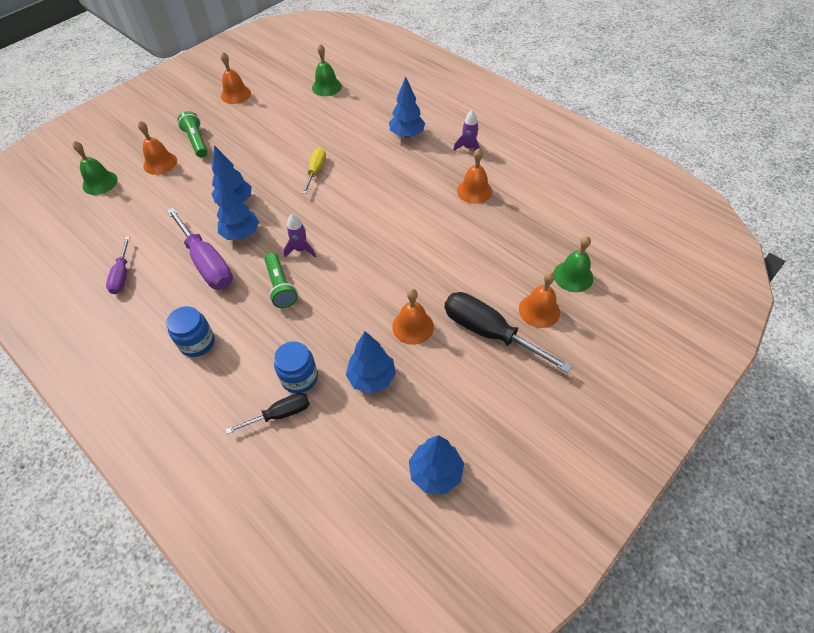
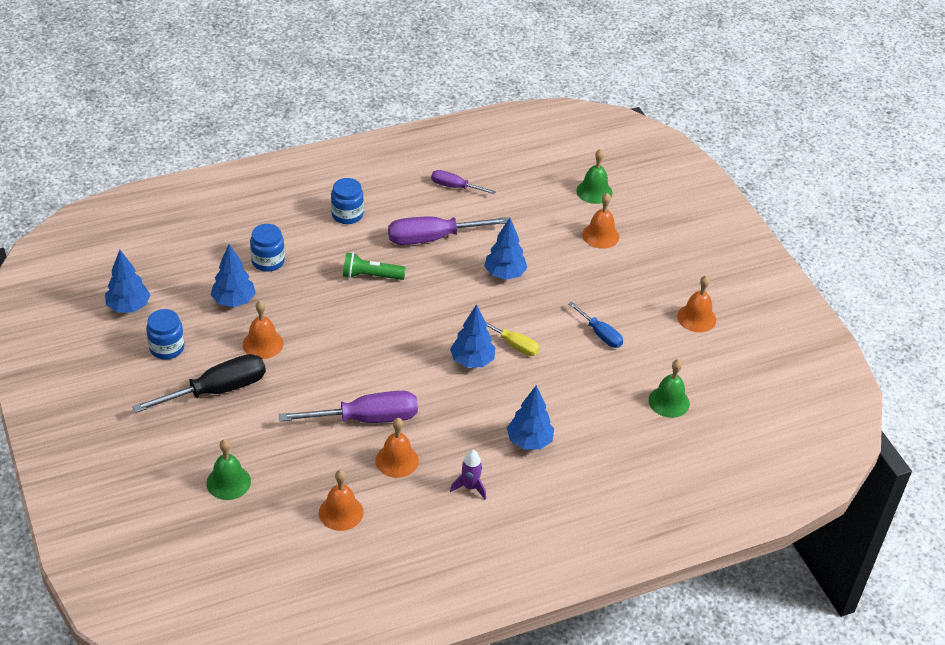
camera: 110 degrees right, 10 degrees down
(196, 141) = (622, 268): green flashlight -> none
(241, 234) = (456, 268): blue tree -> blue tree (472, 361)
(278, 132) = (600, 334): none -> blue screwdriver
(280, 414) = (244, 242): black screwdriver -> none
(301, 250) = (406, 301): purple rocket -> none
(448, 222) = (366, 419): none -> purple screwdriver
(467, 402) = (167, 348): none -> blue jar
(539, 310) = (211, 436): orange bell -> orange bell (341, 512)

